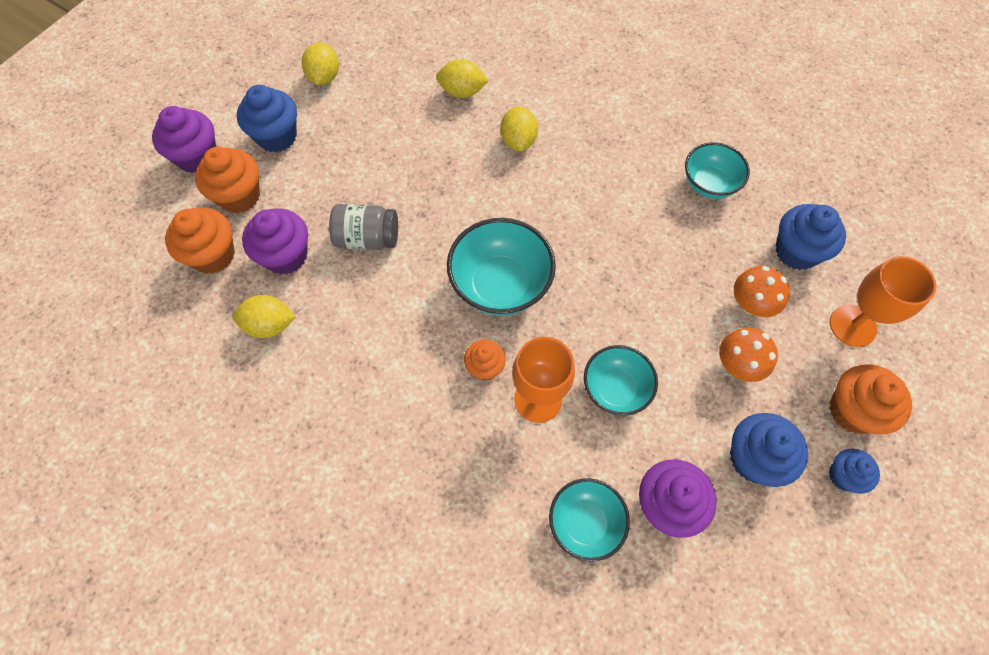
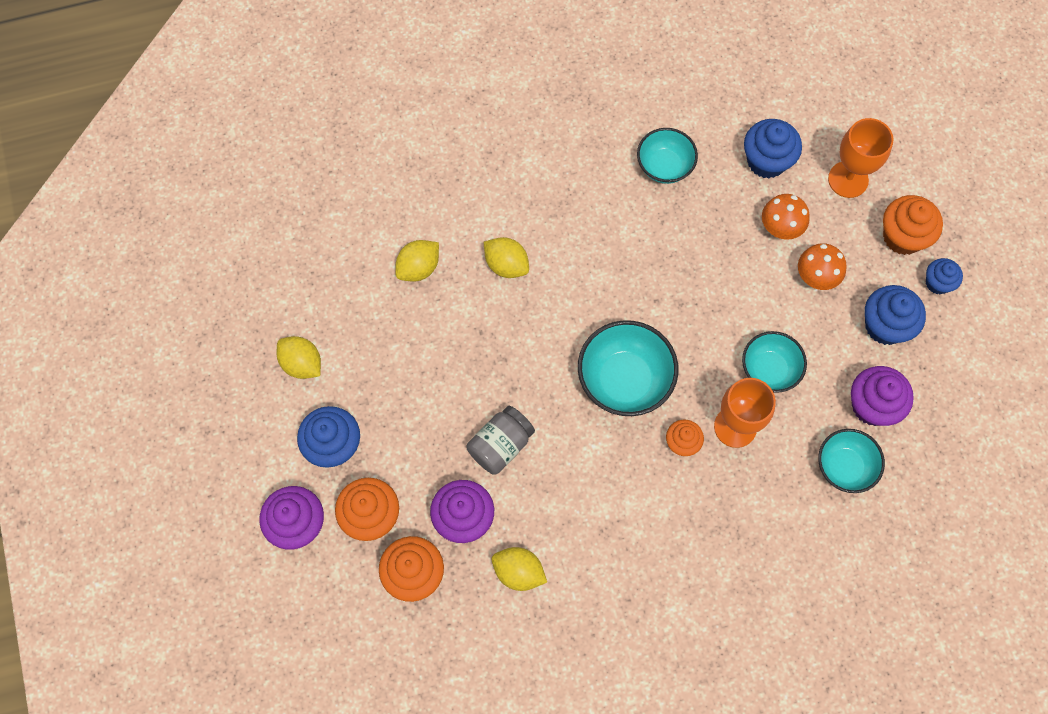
camera: 50 degrees left, 5 degrees up
(270, 325) = (518, 572): yellow lemon -> yellow lemon turned 75 degrees clockwise

